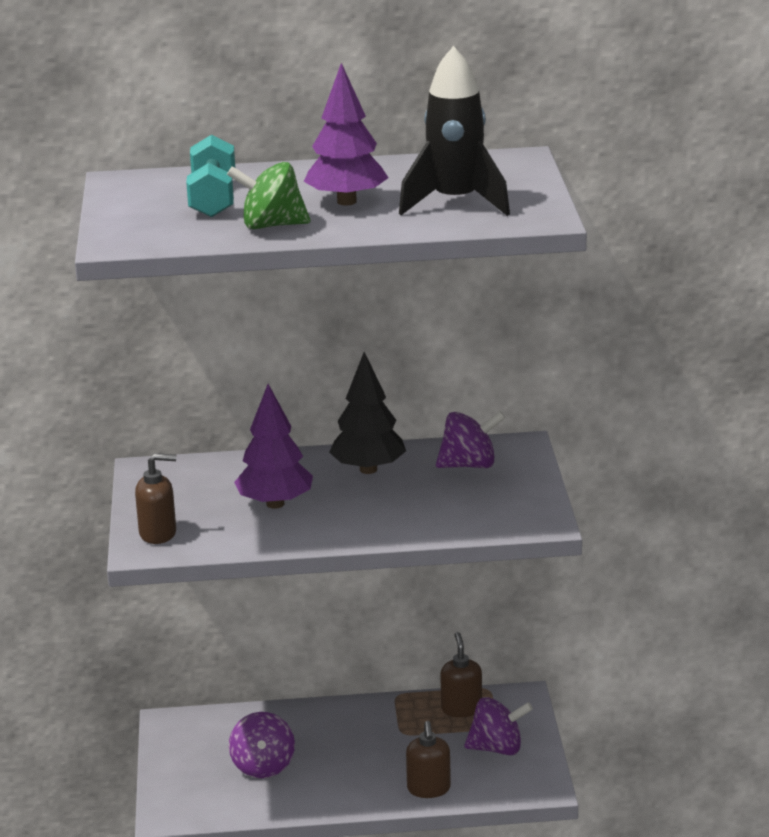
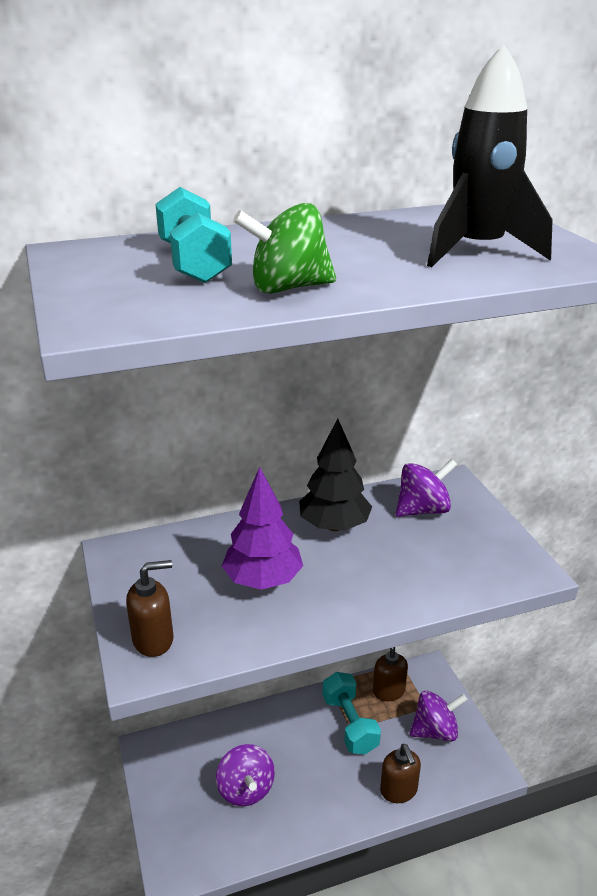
camera: 15 degrees left, 5 degrees up
(347, 201) = (354, 257): purple tree -> none
(401, 730) = (349, 724): none -> turquoise dumbbell

